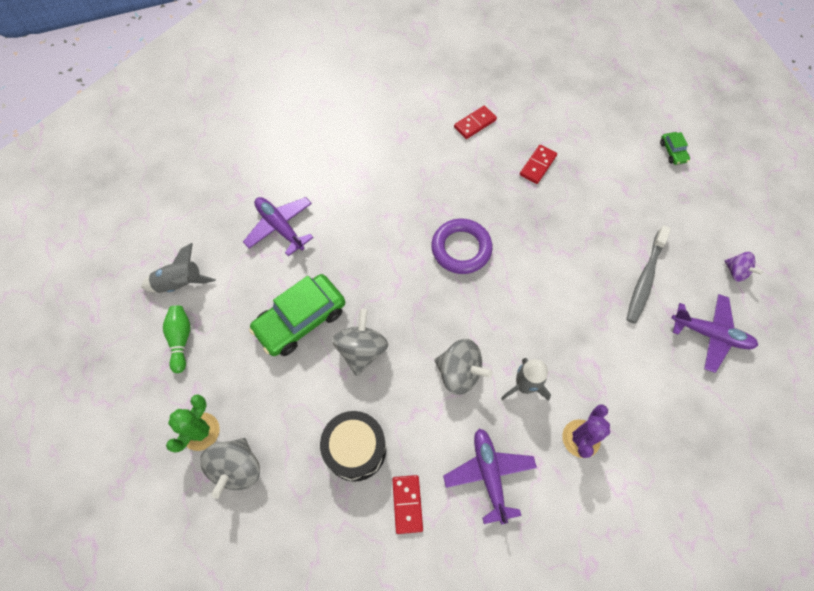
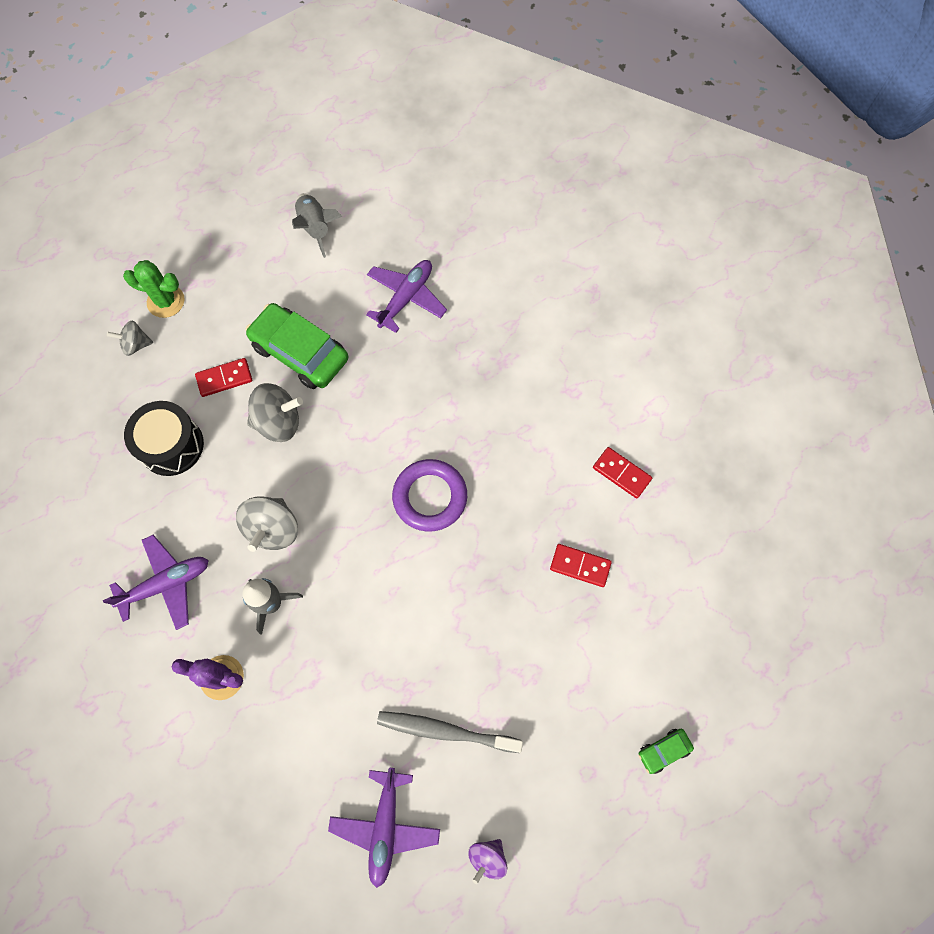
camera: 75 degrees right, 5 degrees up
(181, 339) = (254, 251): green bowling pin -> none
(237, 468) = (136, 345): grey spinning top -> grey spinning top, size x0.60
(407, 504) = (124, 509): red domino -> red domino (224, 378)

